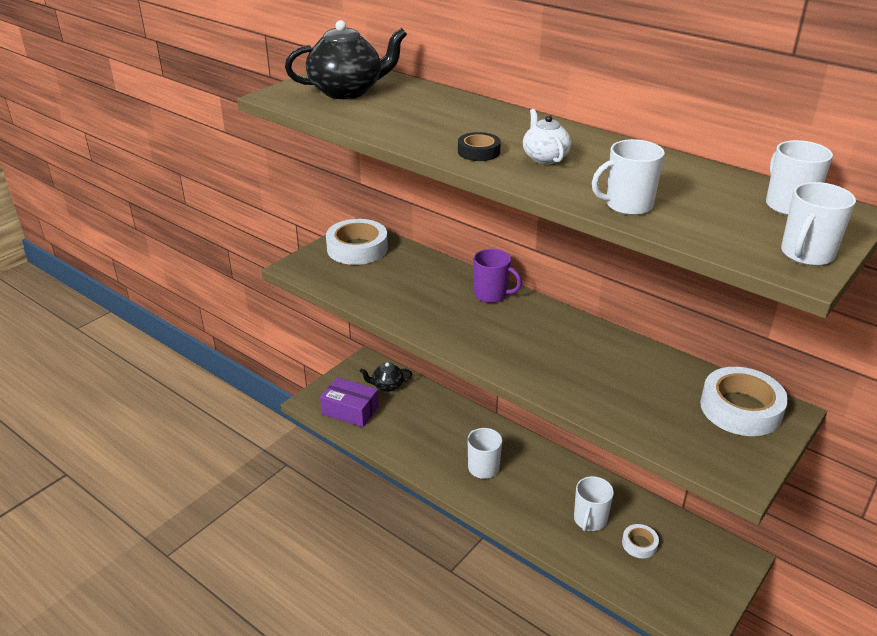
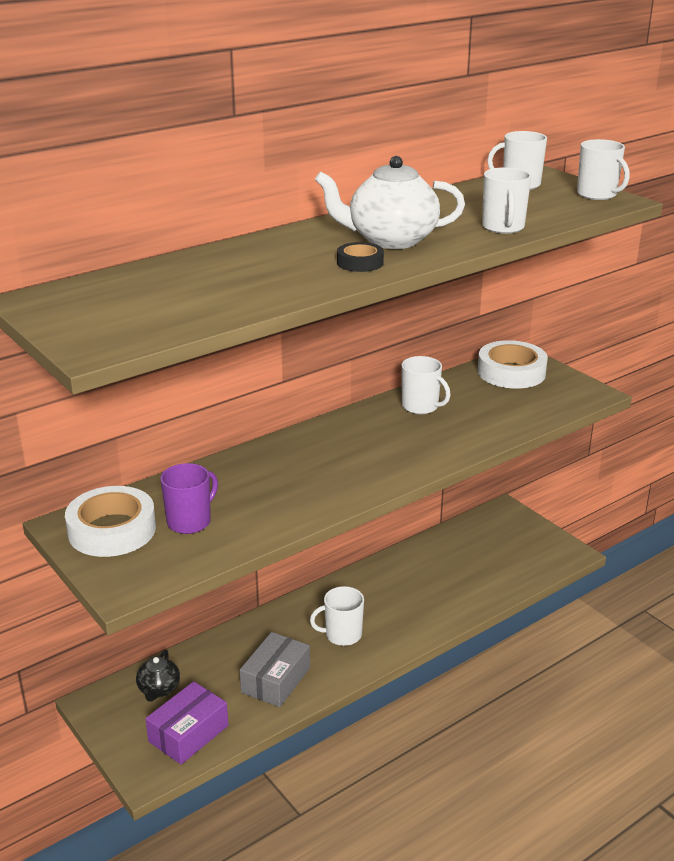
camera: 75 degrees left, 5 degrees down
(347, 91) = (122, 306): black teapot -> none
(416, 441) = (276, 680): none -> grey box
(492, 294) = (281, 452): purple mug -> purple mug (190, 521)
(544, 158) = (390, 240): white teapot -> white teapot, size x1.82
(590, 520) = (440, 579): white mug -> white mug (421, 406)
(639, 544) = (477, 558): white tape -> none

